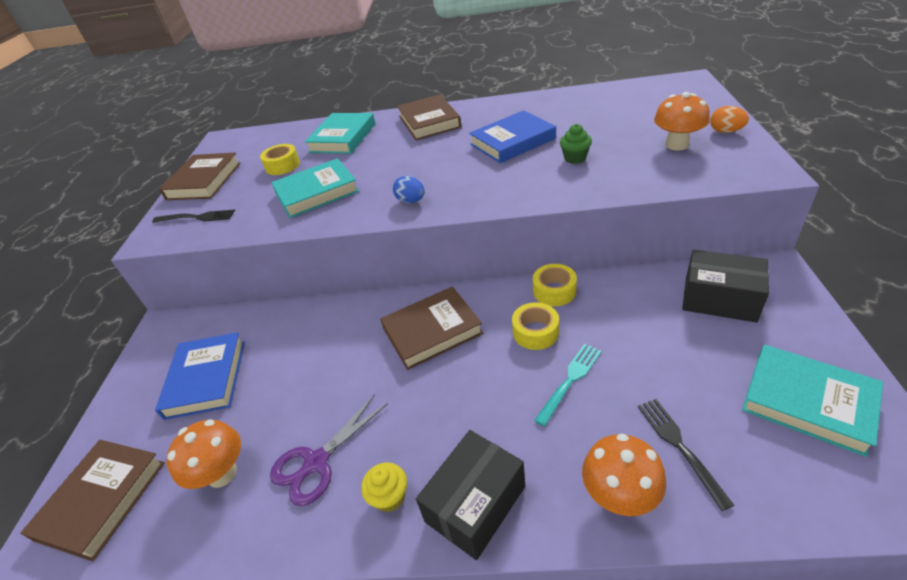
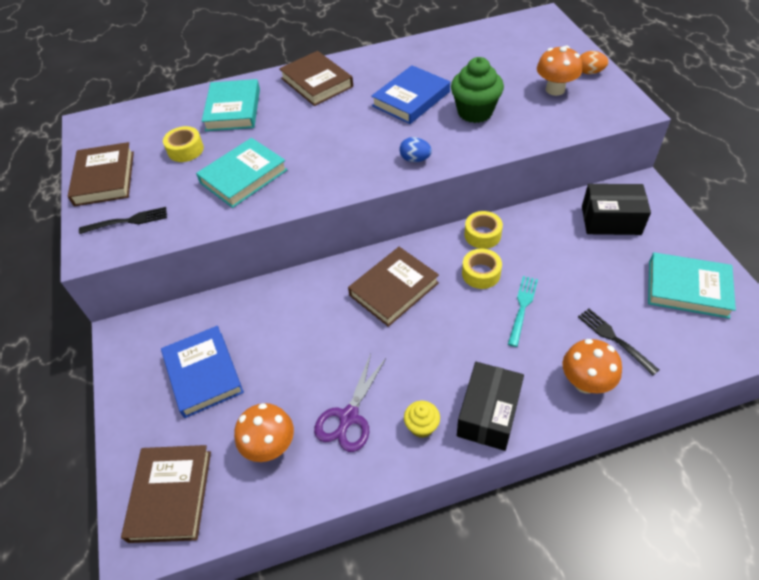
camera: 20 degrees left, 10 degrees up
(411, 201) = (345, 174): blue egg -> blue egg (415, 159)
(575, 158) = (475, 112): green cupcake -> green cupcake, size x1.83

